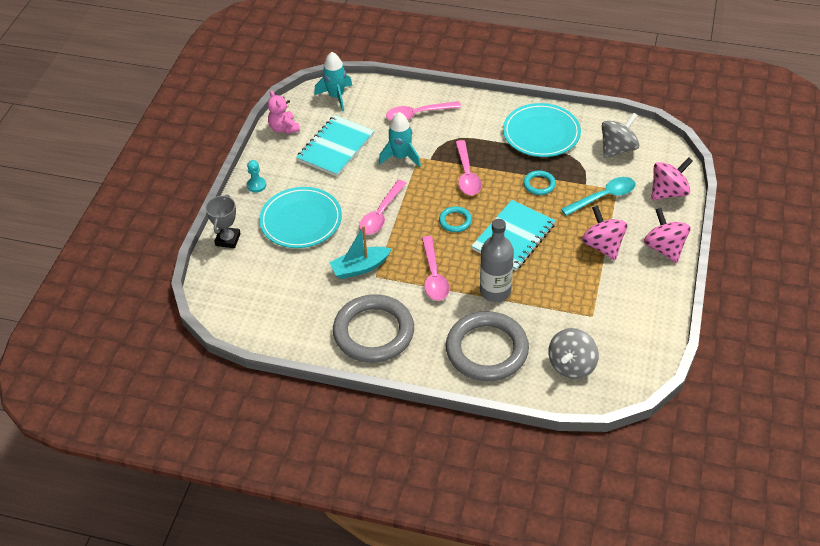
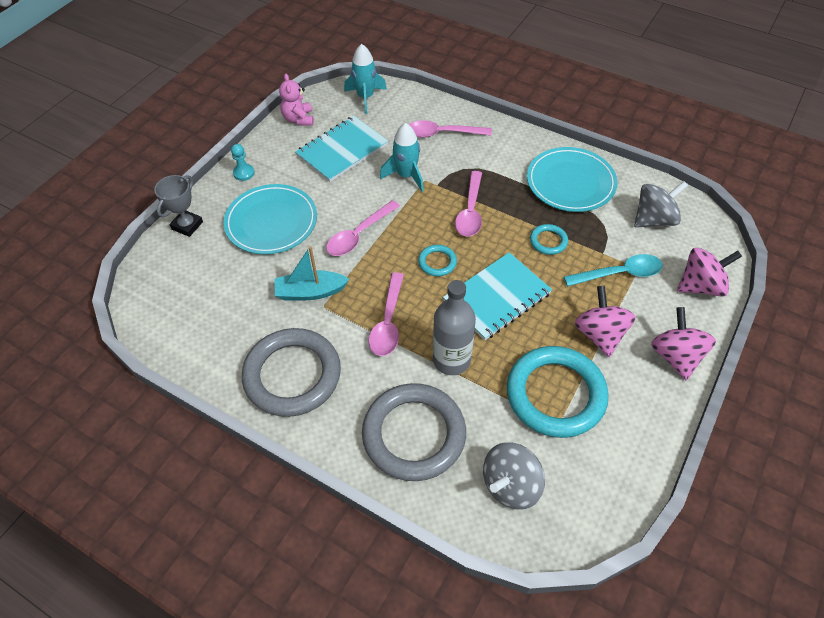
camera: 15 degrees right, 5 degrees up
(583, 296) = (555, 394): none -> turquoise ring

